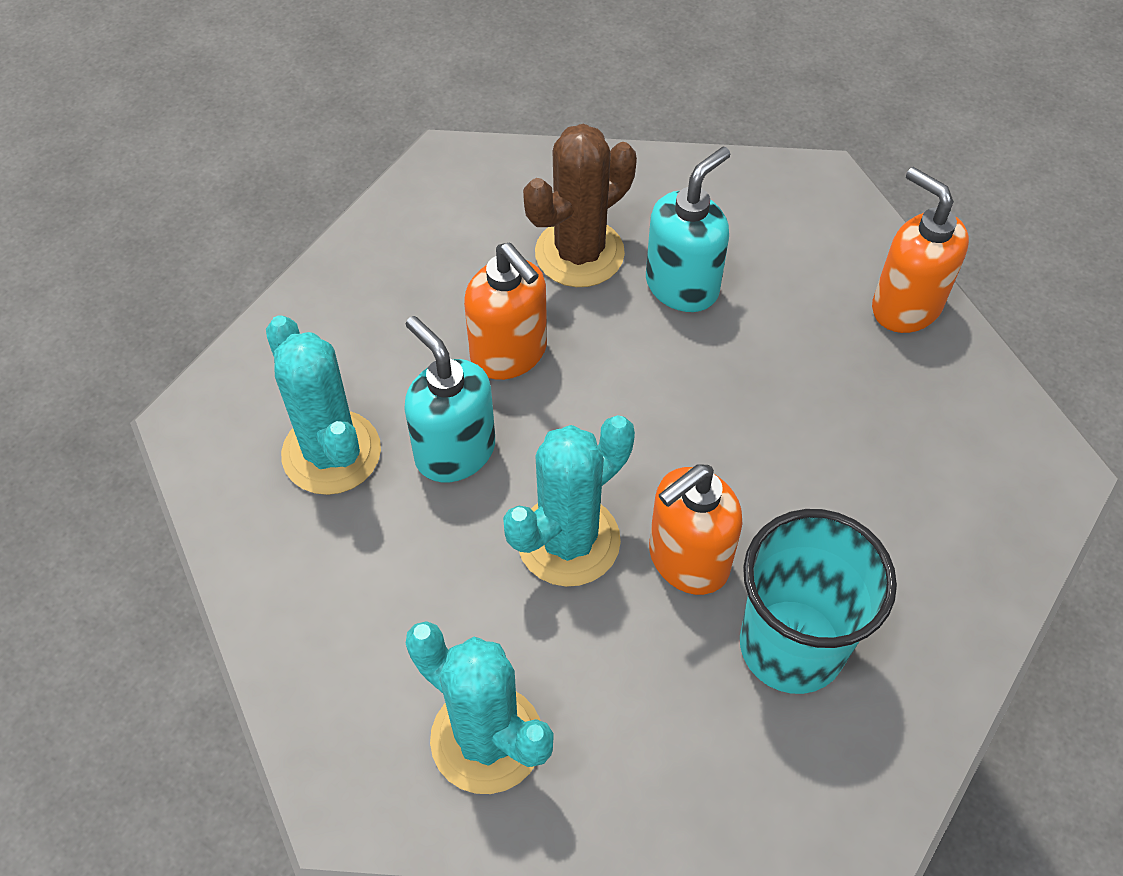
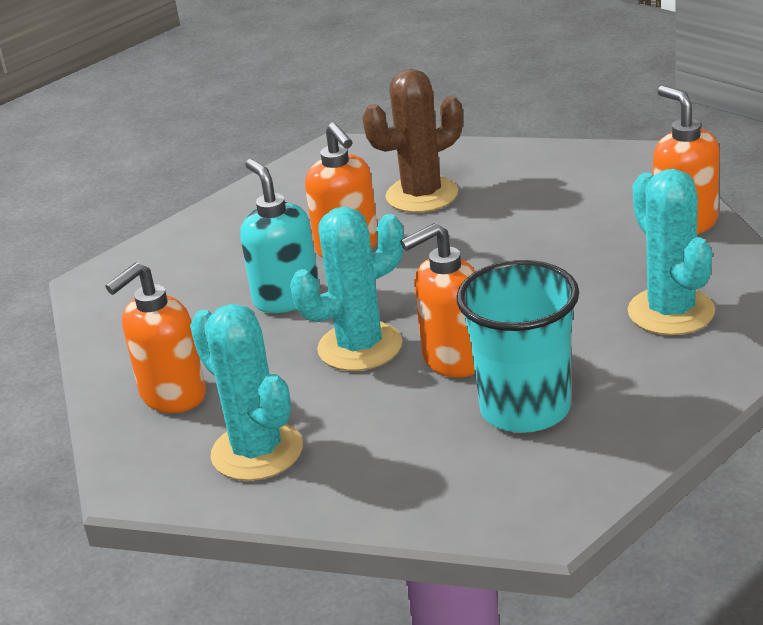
camera: 15 degrees right, 25 degrees down
(331, 453) = (191, 297): turquoise cactus -> turquoise cactus (671, 312)
(354, 641) = (172, 396): none -> orange soap dispenser
(682, 286) = (499, 212): turquoise soap dispenser -> none

